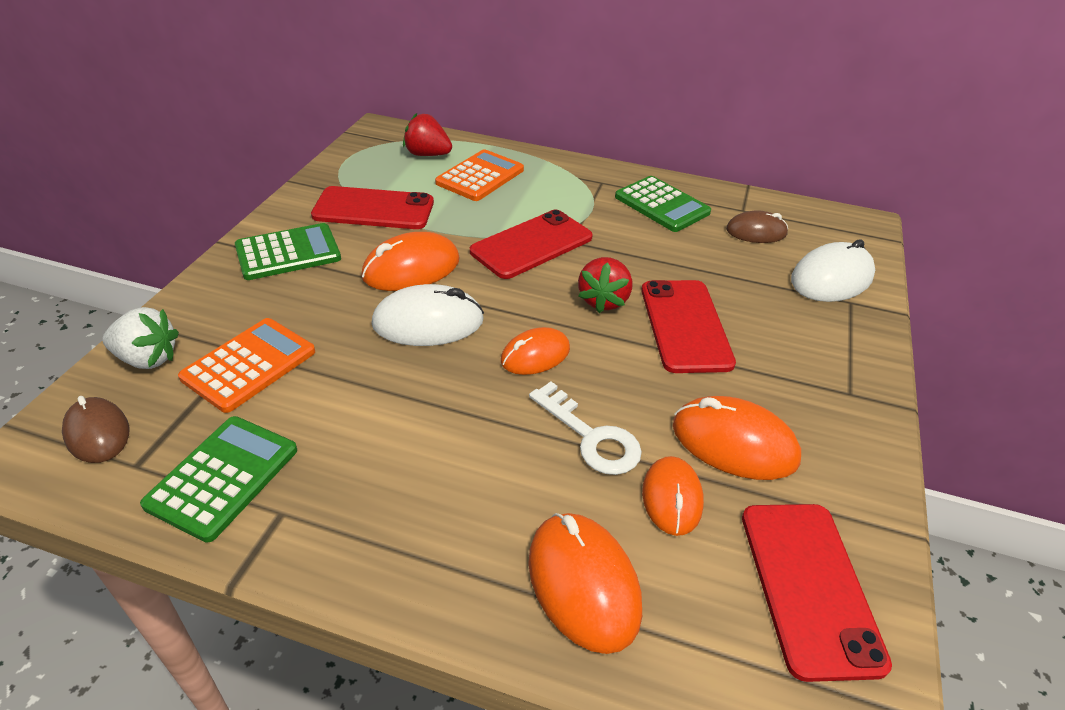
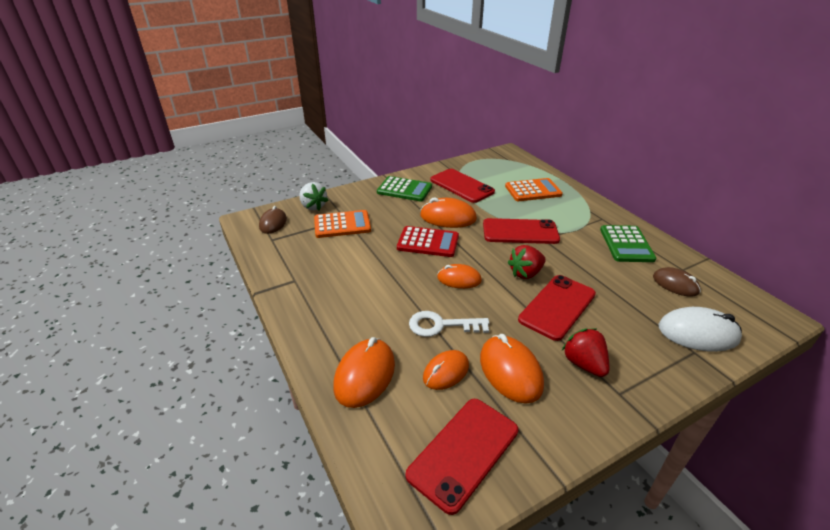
camera: 45 degrees right, 5 degrees down
(223, 477) = (291, 258): green calculator -> none
(427, 154) = (517, 171): red strawberry -> red strawberry (584, 364)
(428, 322) = (428, 242): white mouse -> red calculator
(591, 437) = (441, 325): white key -> white key turned 90 degrees clockwise

